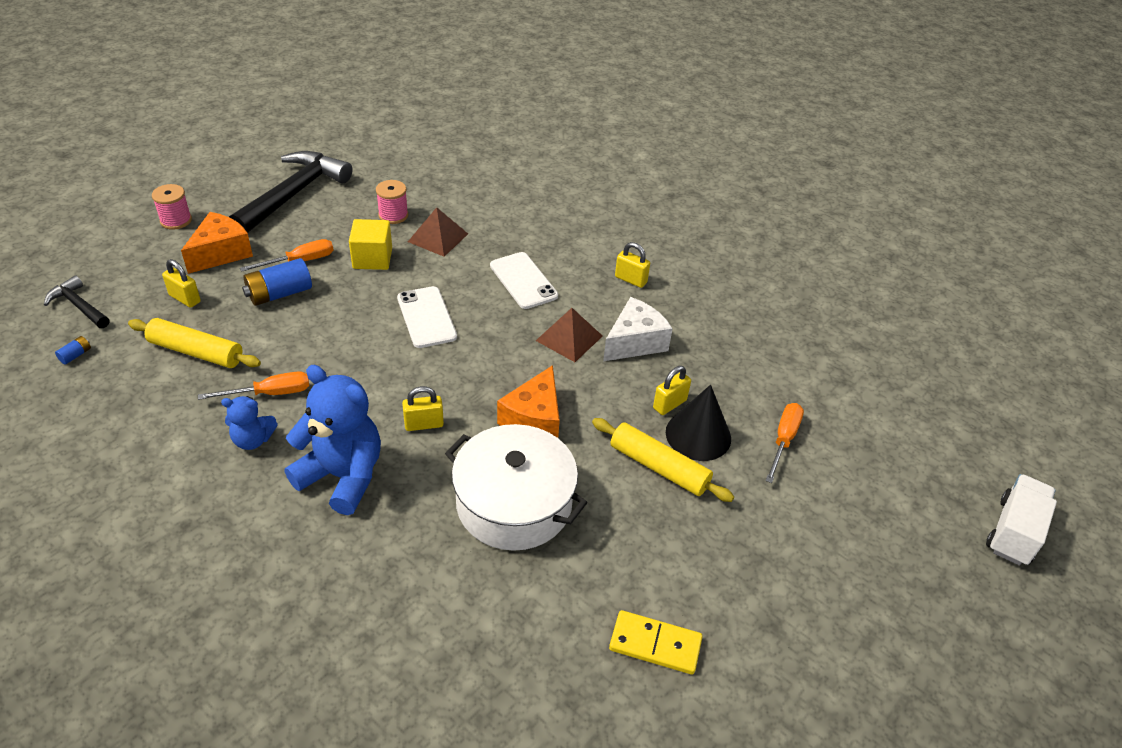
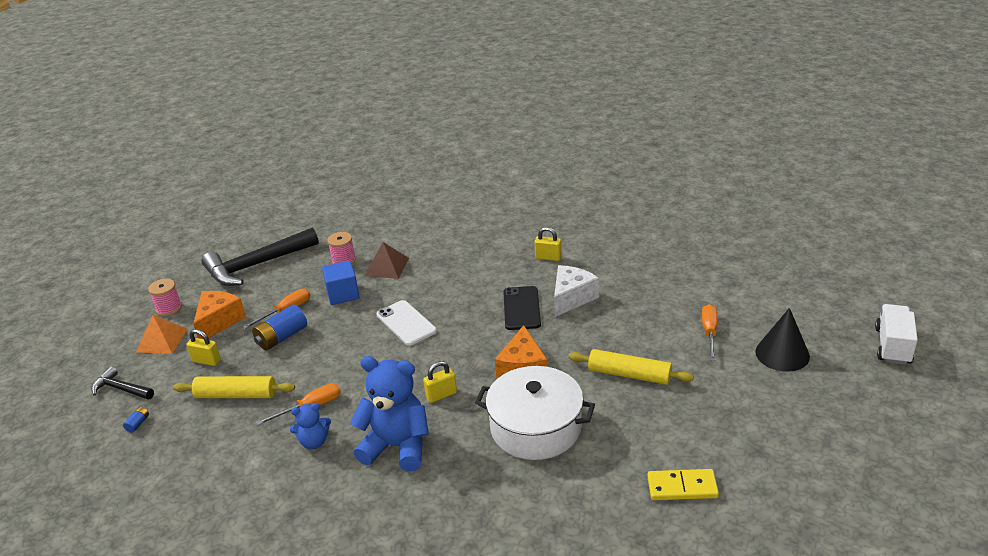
camera: 10 degrees left, 10 degrees down
(150, 258) = (162, 340): none -> orange pyramid
(294, 194) = (256, 265): black hammer -> black hammer turned 135 degrees counterclockwise
(372, 258) = (343, 294): yellow cube -> blue cube
(523, 281) = (468, 279): white phone -> none
(569, 338) = (521, 308): brown pyramid -> black phone
(669, 404) = (617, 332): yellow padlock -> none
(698, 435) = (647, 346): black cone -> black cone (782, 354)

